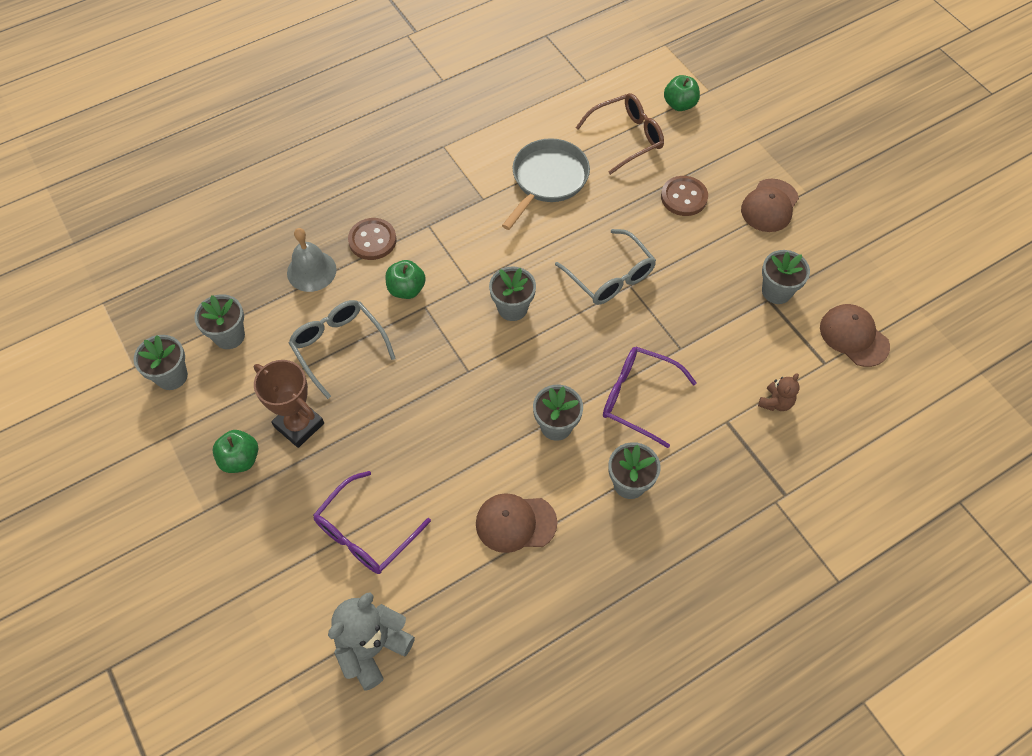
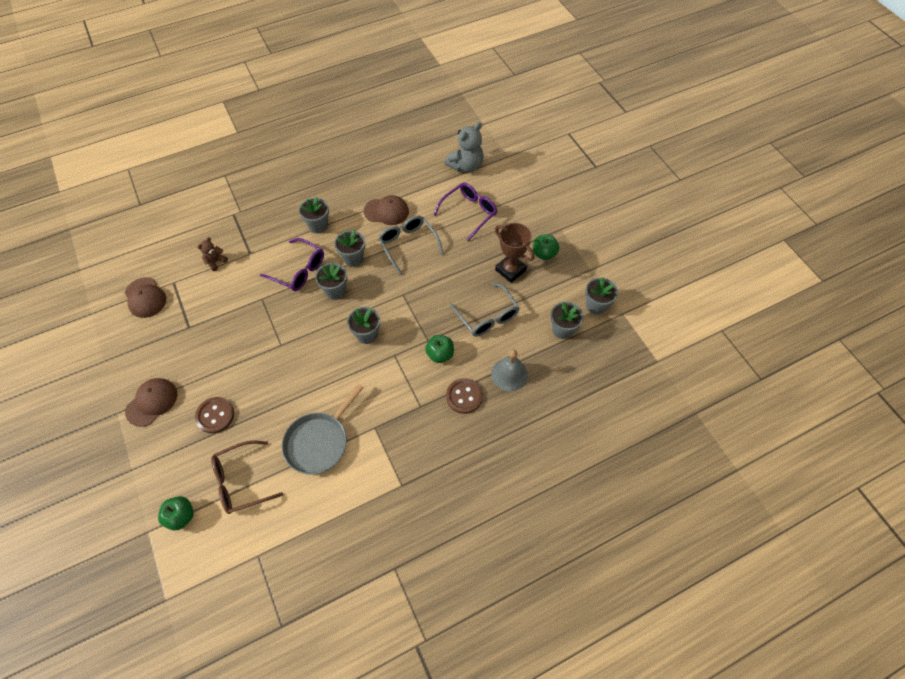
camera: 175 degrees left, 0 degrees up
(610, 277) = (292, 352): grey glasses -> grey glasses (408, 244)
(776, 291) = (180, 332): grey flower pot -> grey flower pot (335, 291)

